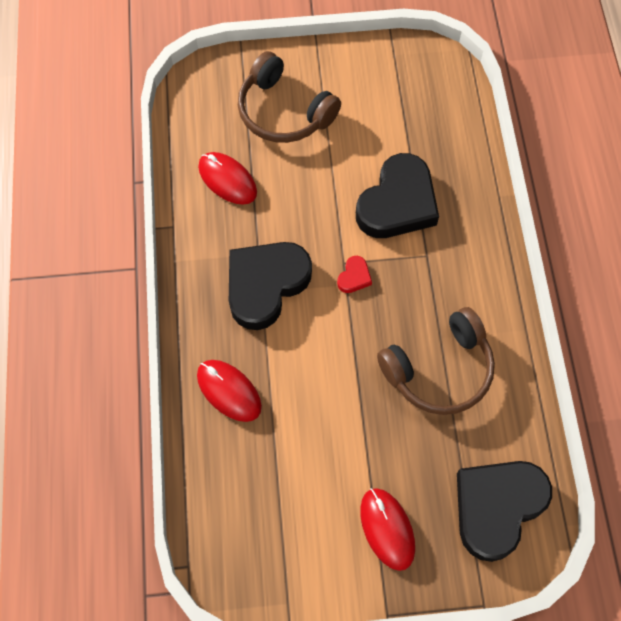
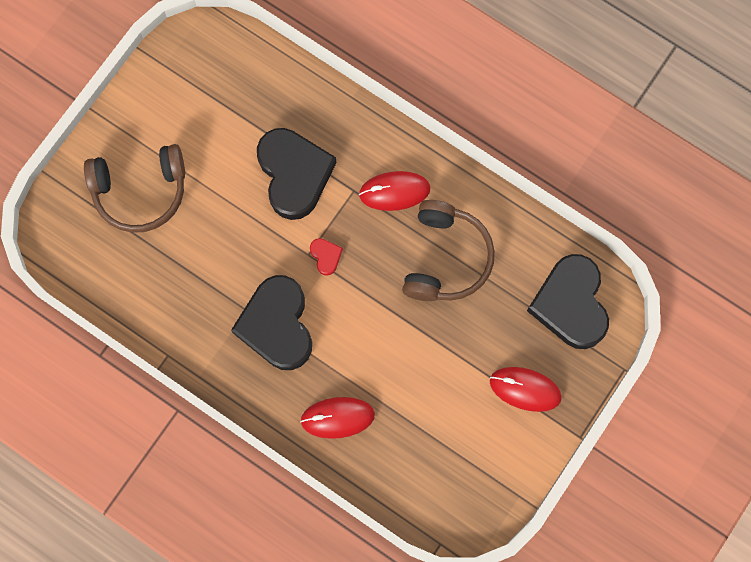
camera: 50 degrees left, 10 degrees up
(227, 180) = (163, 283): red mouse -> red mouse (394, 191)

